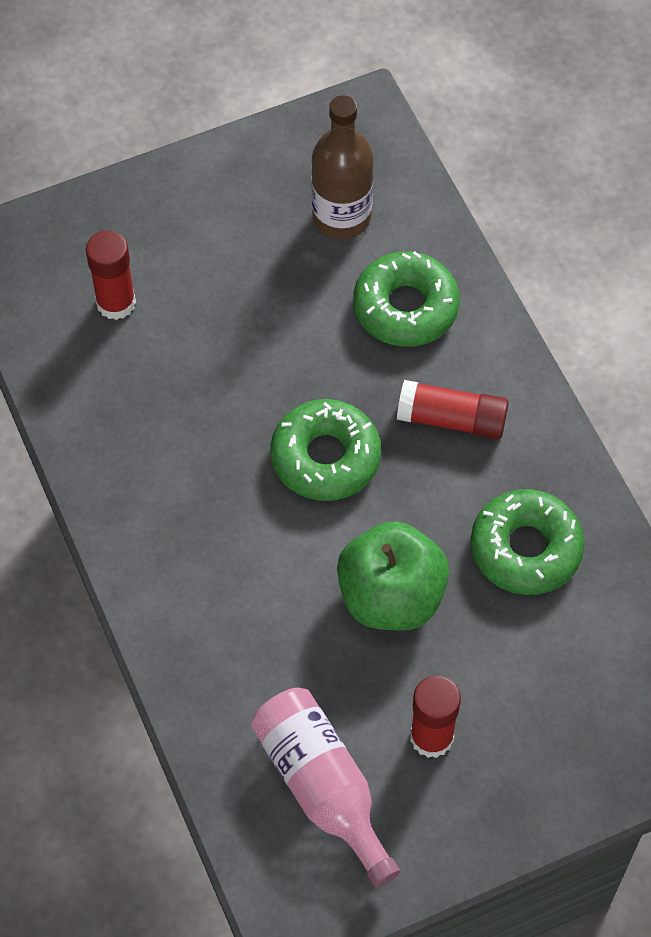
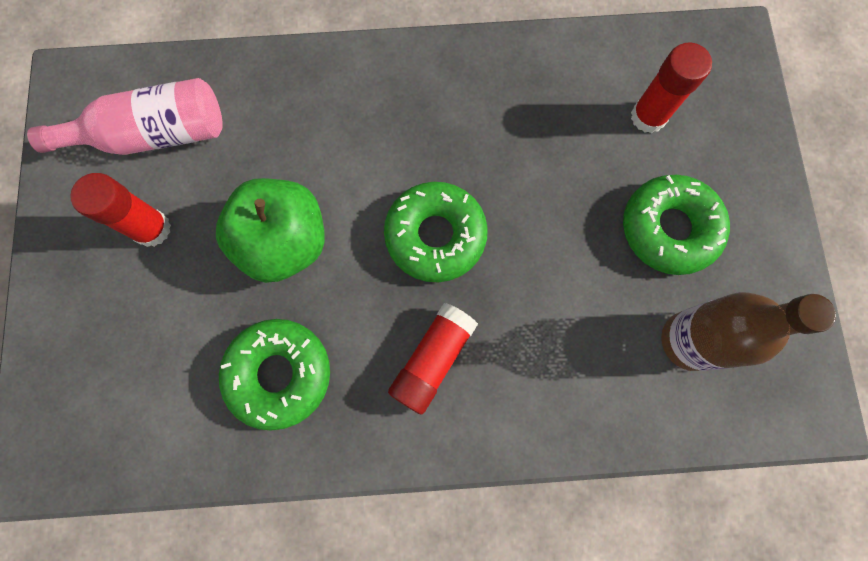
camera: 110 degrees right, 15 degrees up
(405, 307) = (567, 363): green donut -> green donut (669, 229)

